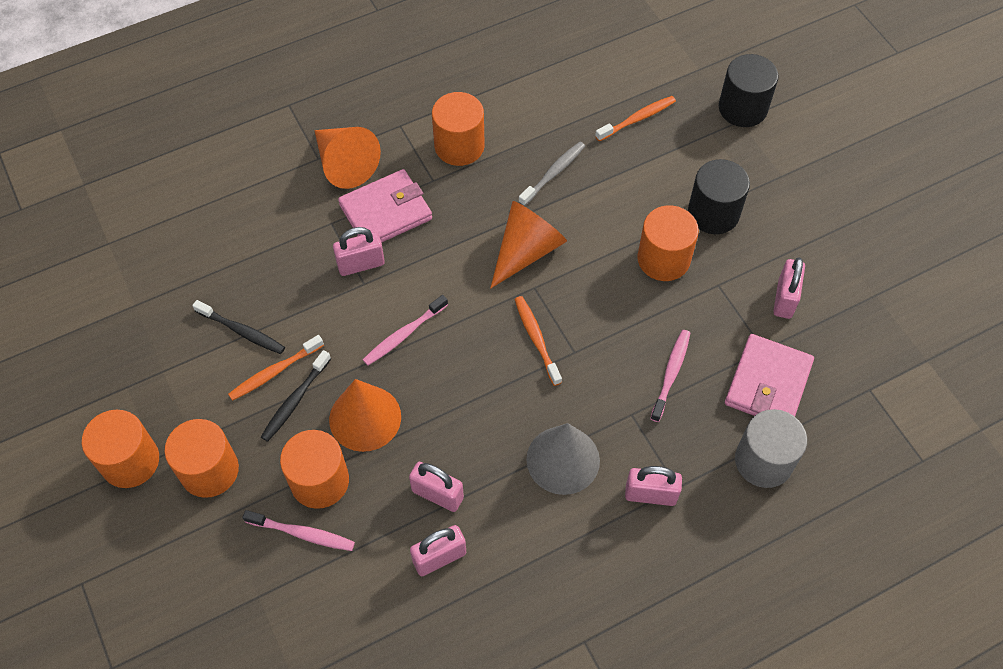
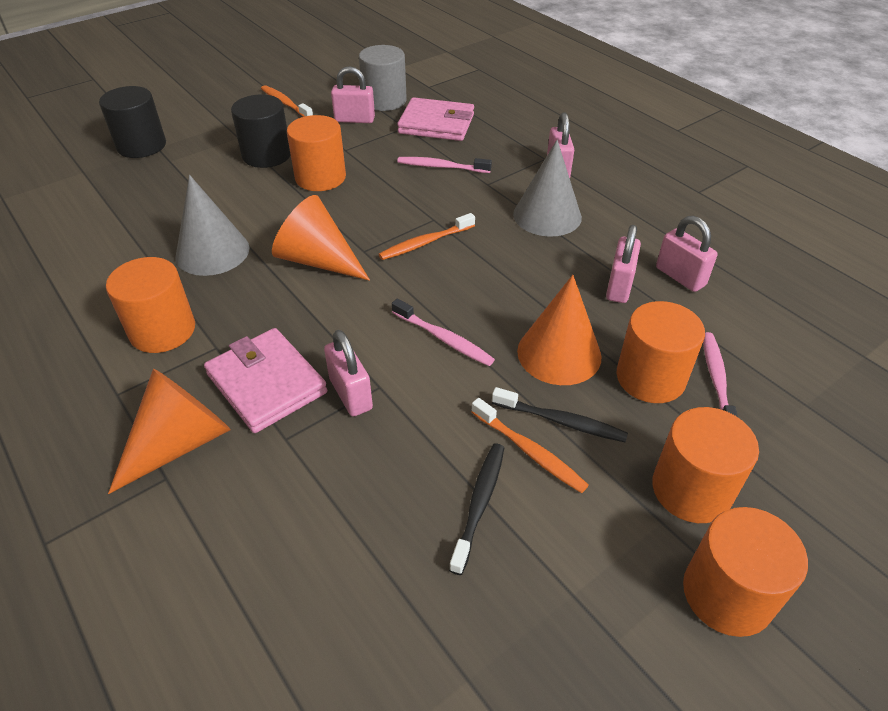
camera: 100 degrees left, 15 degrees down
(553, 173) = (212, 252): grey toothbrush -> grey cone
(637, 119) = (143, 203): orange toothbrush -> orange toothbrush (285, 103)
(763, 461) = (505, 123): grey cylinder -> grey cylinder (384, 101)

